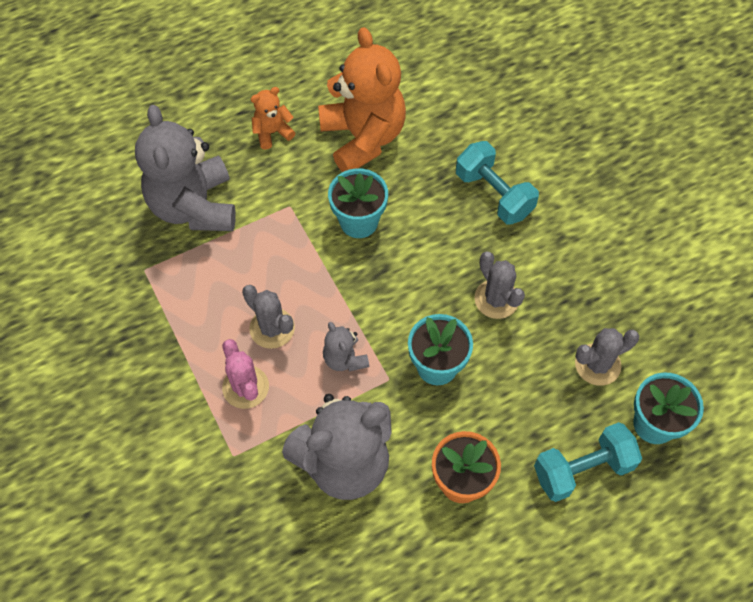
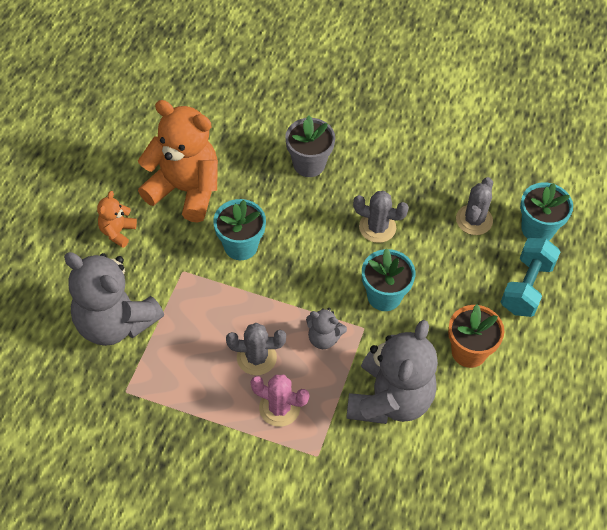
camera: 45 degrees left, 5 degrees down
(494, 194) = (309, 164): turquoise dumbbell -> grey flower pot

